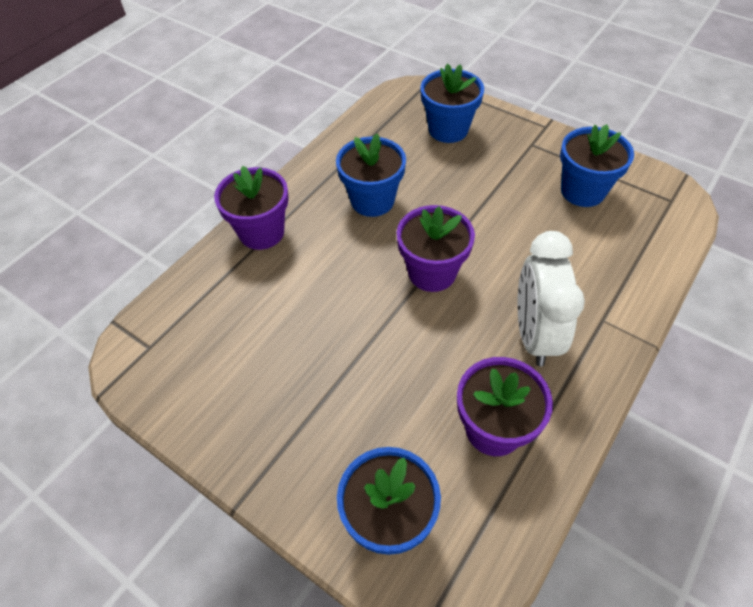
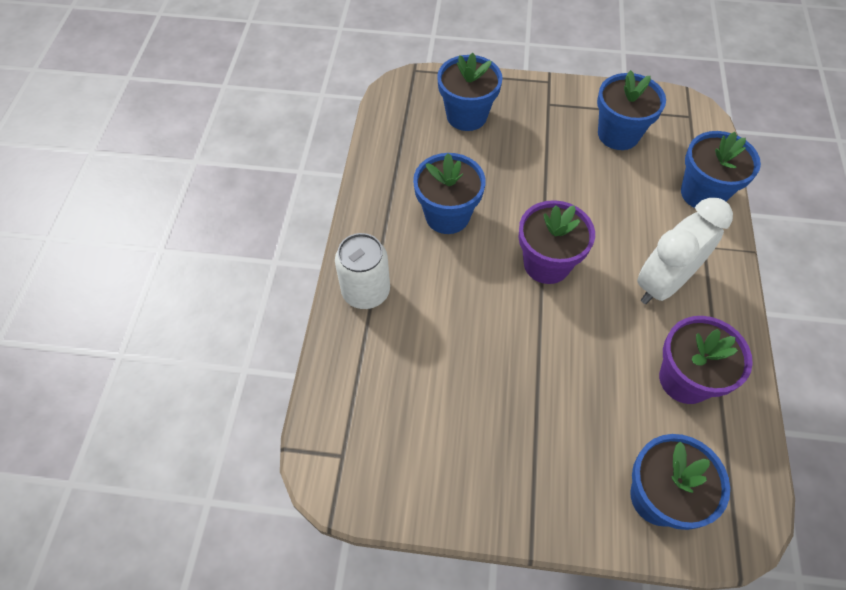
camera: 30 degrees left, 5 degrees up
(261, 232) = (366, 291): purple flower pot -> white can
(534, 334) = (663, 283): white clock -> white clock turned 75 degrees clockwise
(635, 272) = (702, 193): none -> blue flower pot

